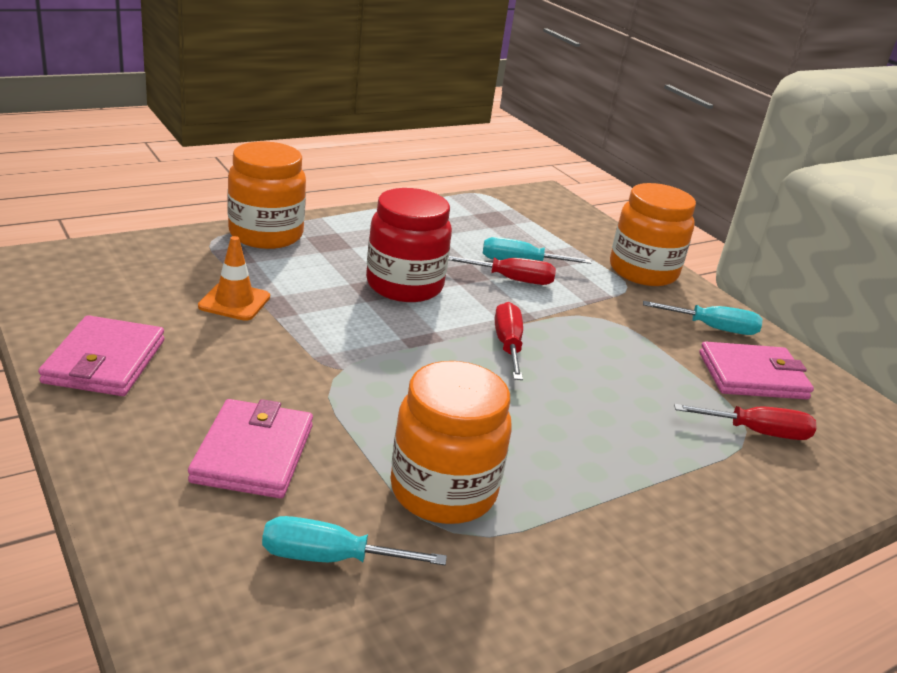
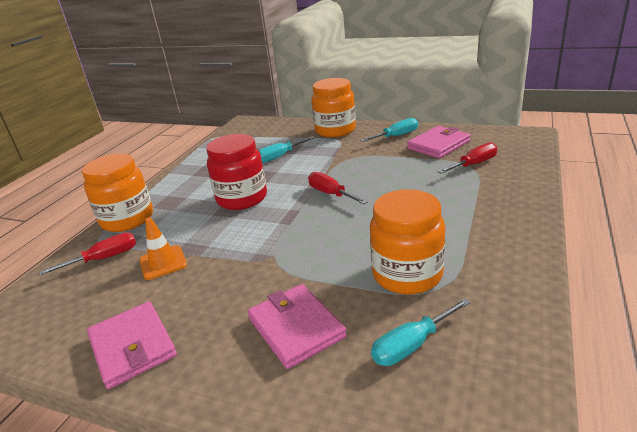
camera: 30 degrees left, 0 degrees up
(511, 279) = (287, 166): red screwdriver -> red screwdriver (104, 258)

